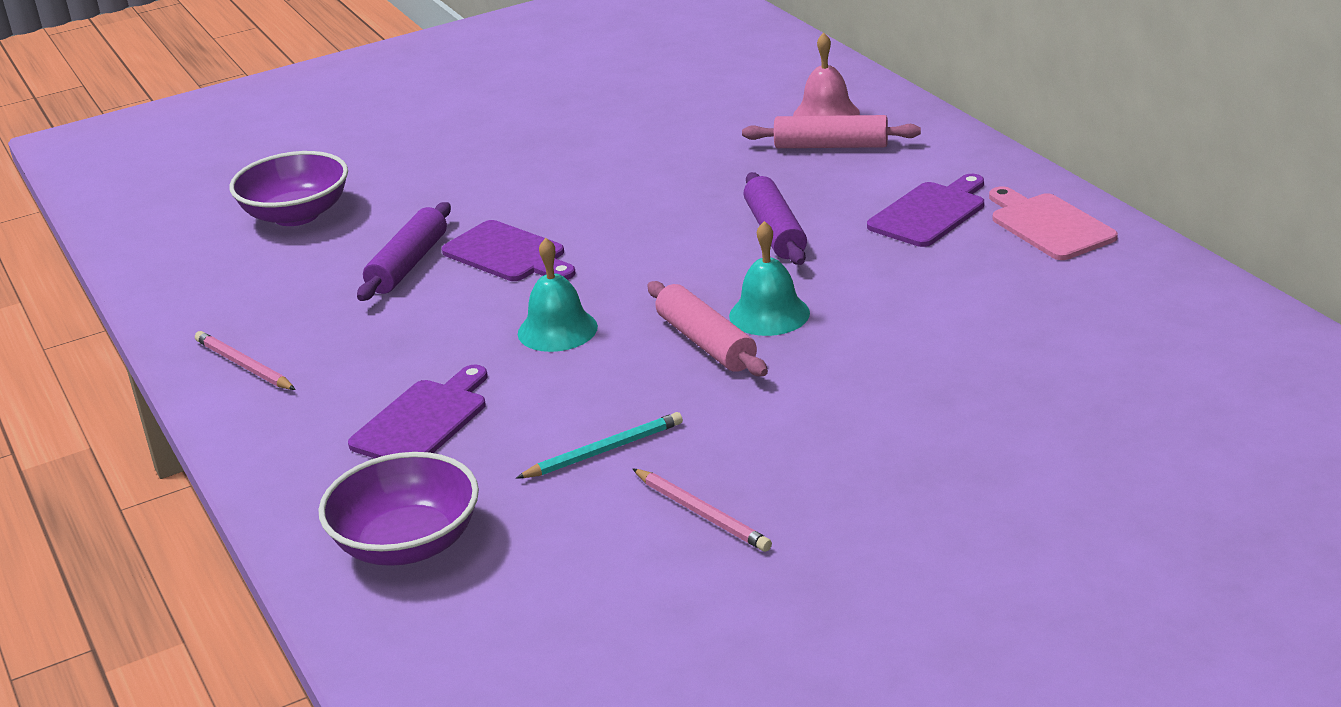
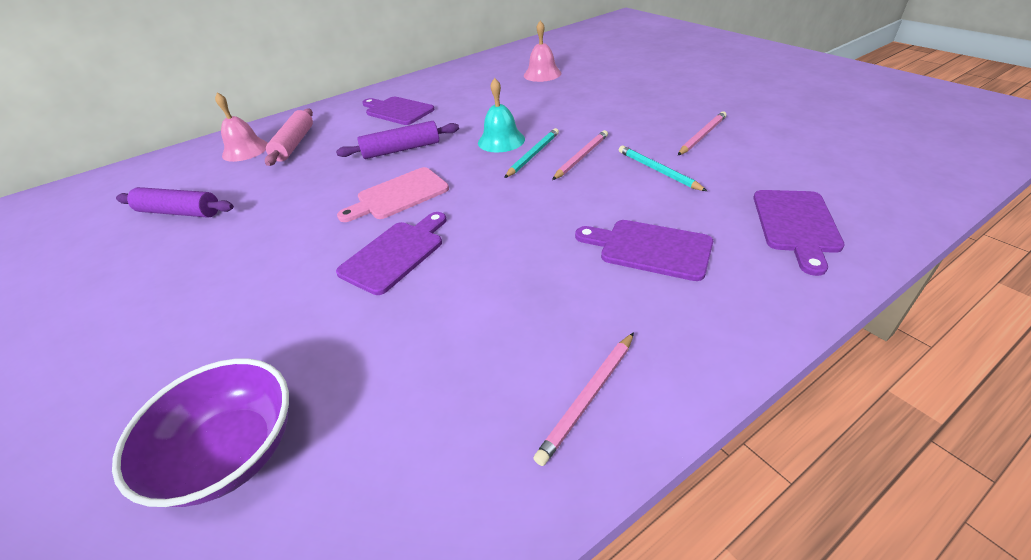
camera: 95 degrees left, 10 degrees up
(407, 544) = (796, 224): purple bowl -> purple cutting board
(408, 264) = (395, 314): purple rolling pin -> purple rolling pin (179, 212)
(557, 330) = (517, 210): turquoise bell -> none
(679, 385) = (581, 157): none -> pink pencil
(706, 343) = (533, 155): pink rolling pin -> turquoise pencil
(1048, 225) = (422, 85): pink cutting board -> pink cutting board (399, 195)
(1075, 357) = (542, 74): none -> pink bell

